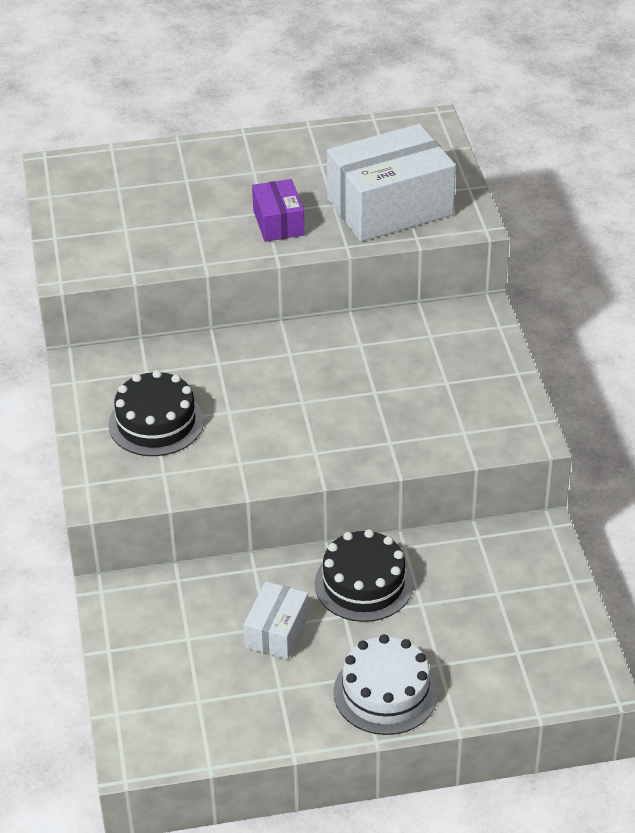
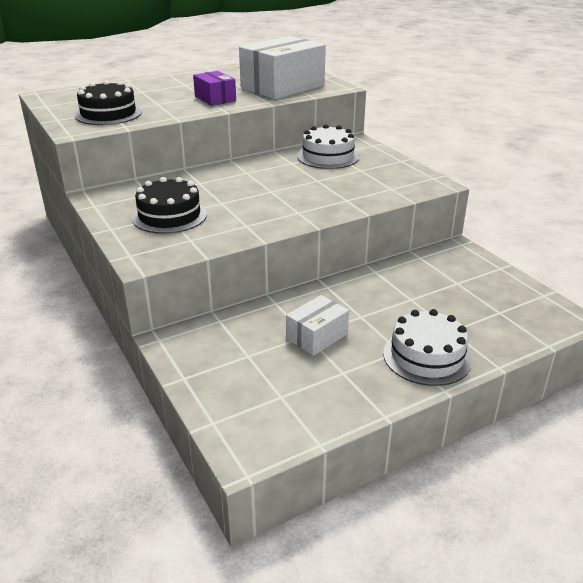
camera: 20 degrees left, 10 degrees down
(277, 632) = (317, 336): white box -> white box turned 45 degrees clockwise
(364, 583) = (362, 296): black cake -> black cake (108, 114)
(418, 341) = (328, 156): none -> white cake

